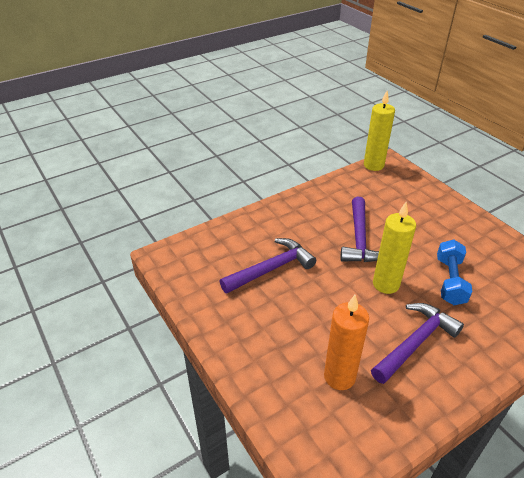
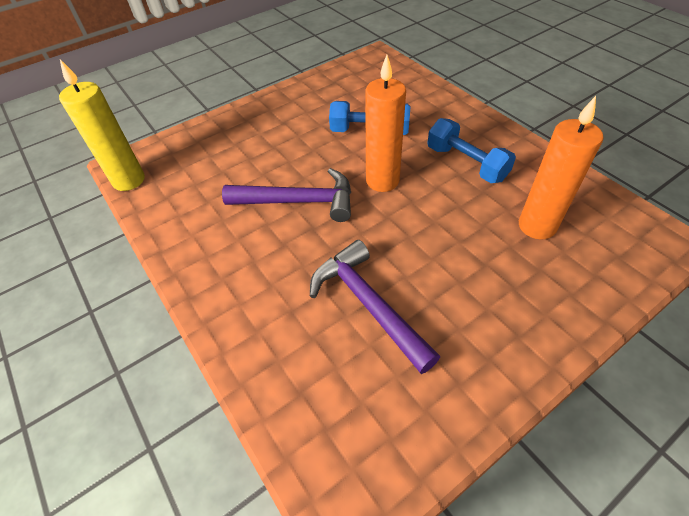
camera: 90 degrees left, 10 degrees up
(386, 284) = (382, 181): yellow candle -> orange candle
(415, 342) = (466, 163): purple hammer -> blue dumbbell

